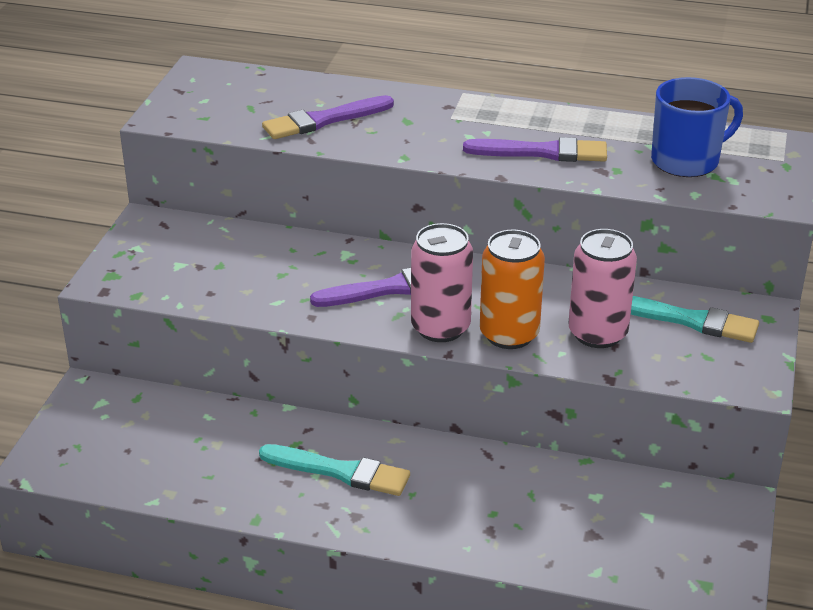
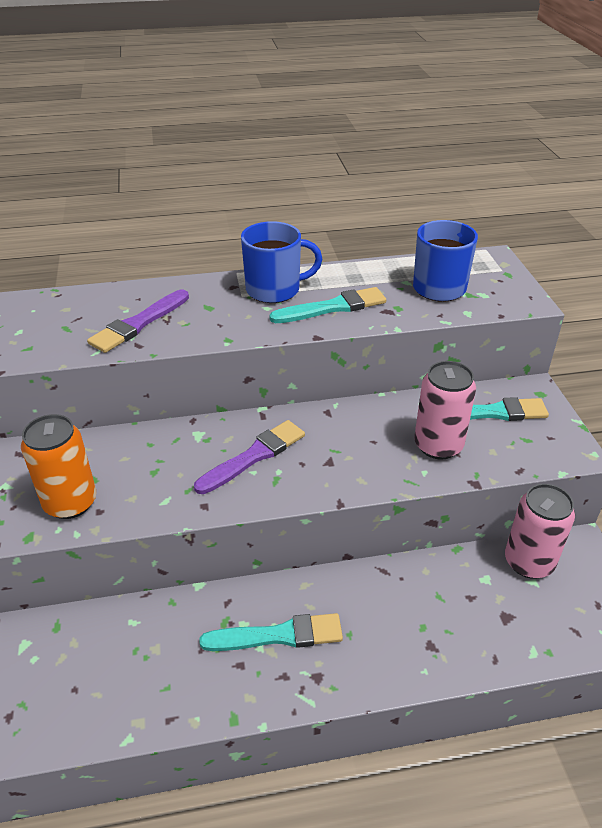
camera: 25 degrees left, 5 degrees up
(440, 328) = (318, 480): pink can -> pink can (528, 562)
(491, 119) = (275, 290): none -> blue mug
(509, 334) = (374, 468): orange can -> orange can (70, 502)
(542, 152) = (333, 307): purple brush -> turquoise brush

